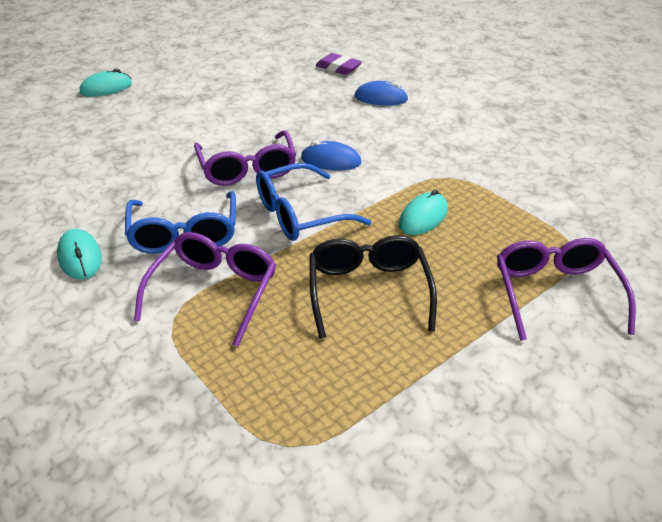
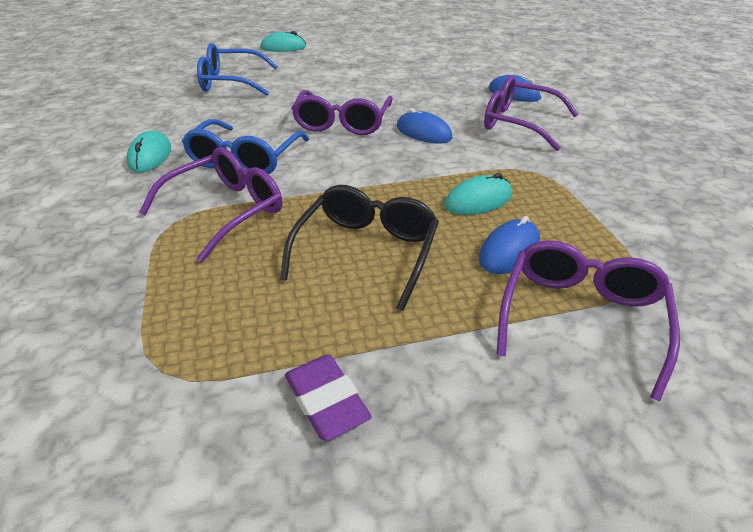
camera: 25 degrees right, 0 degrees up
(299, 214) = (357, 168): blue glasses -> blue glasses (231, 82)
(338, 68) = (491, 64): purple eraser -> purple eraser (326, 400)
(405, 130) = (518, 123): none -> purple glasses
(475, 255) = (509, 251): none -> blue mouse

